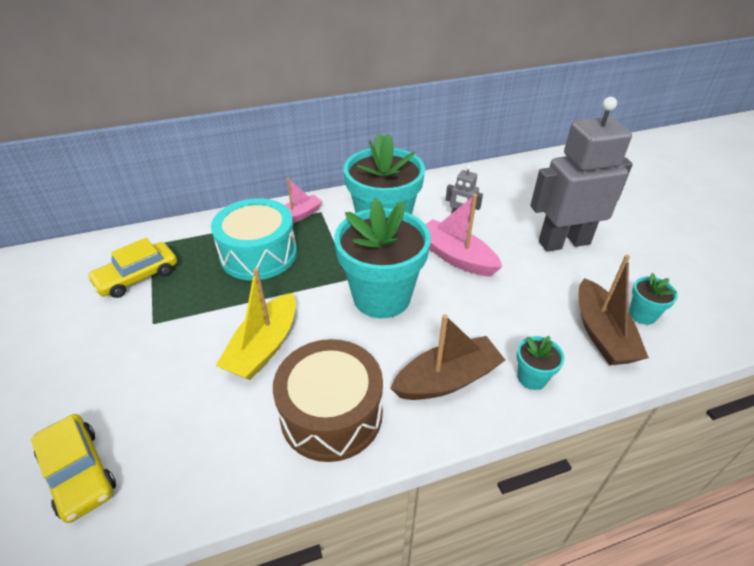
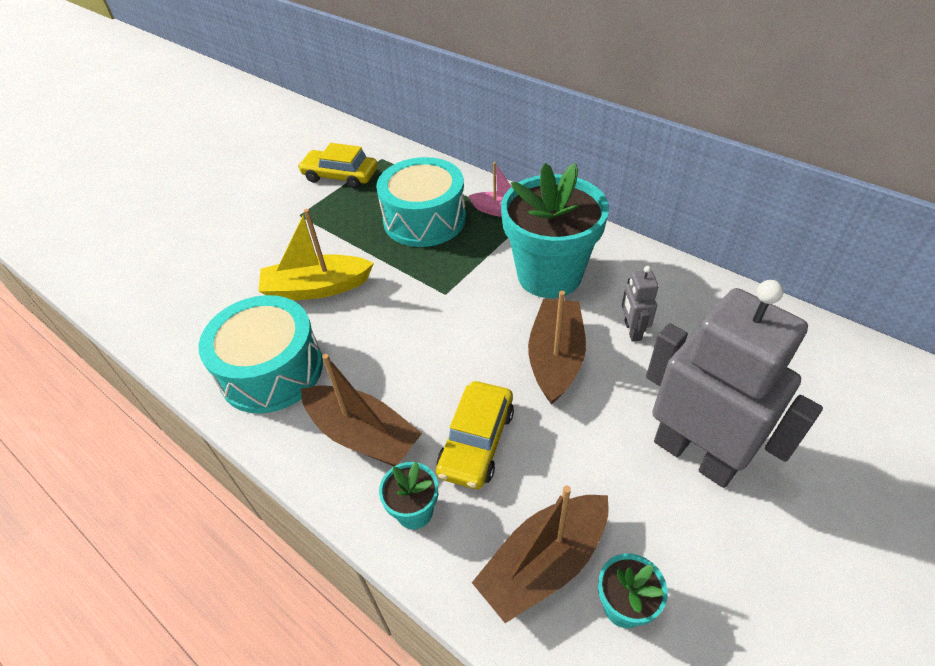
camera: 60 degrees right, 5 degrees up
(79, 472) = (151, 269): yellow car -> yellow car (476, 441)
(331, 414) = (271, 370): brown drum -> turquoise drum
(381, 297) = (438, 329): turquoise flower pot -> none
(456, 257) = (555, 358): pink boat -> brown boat

